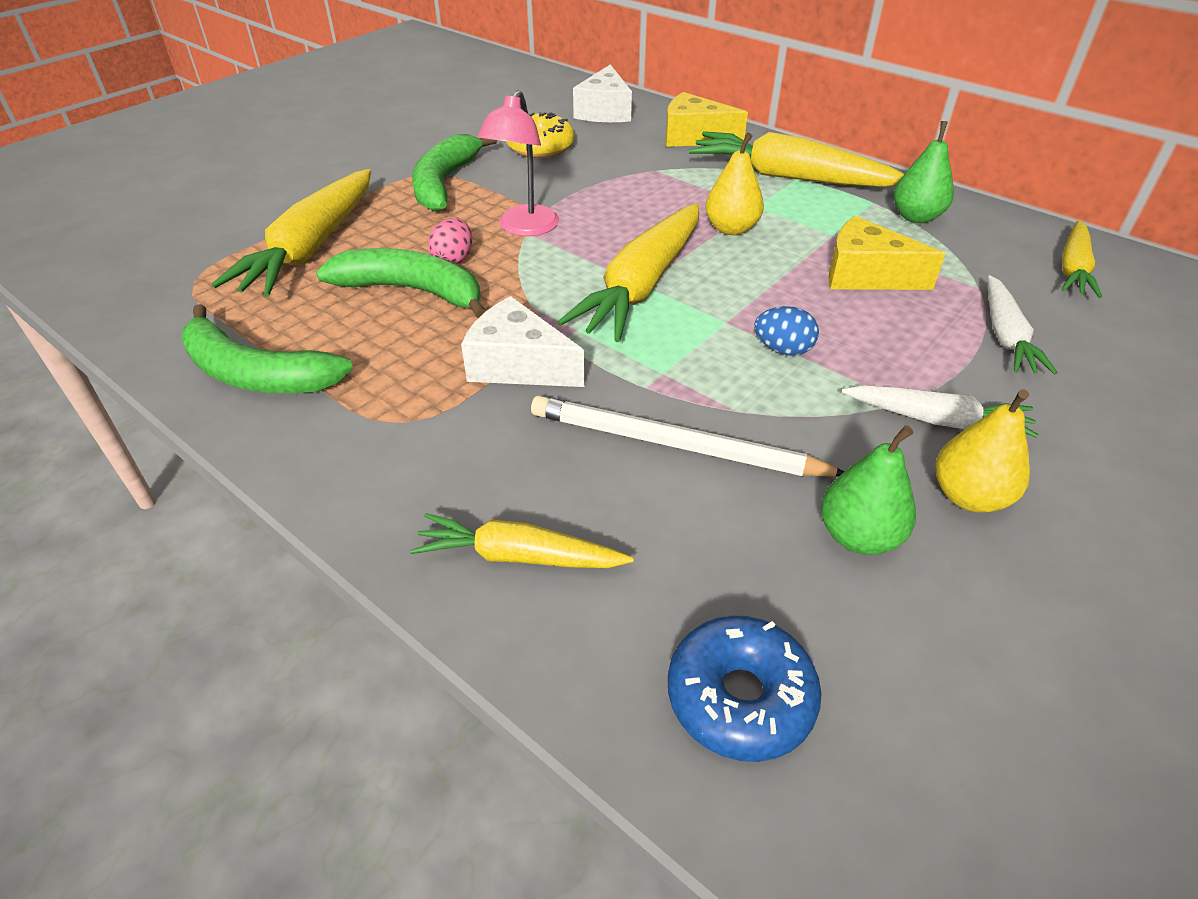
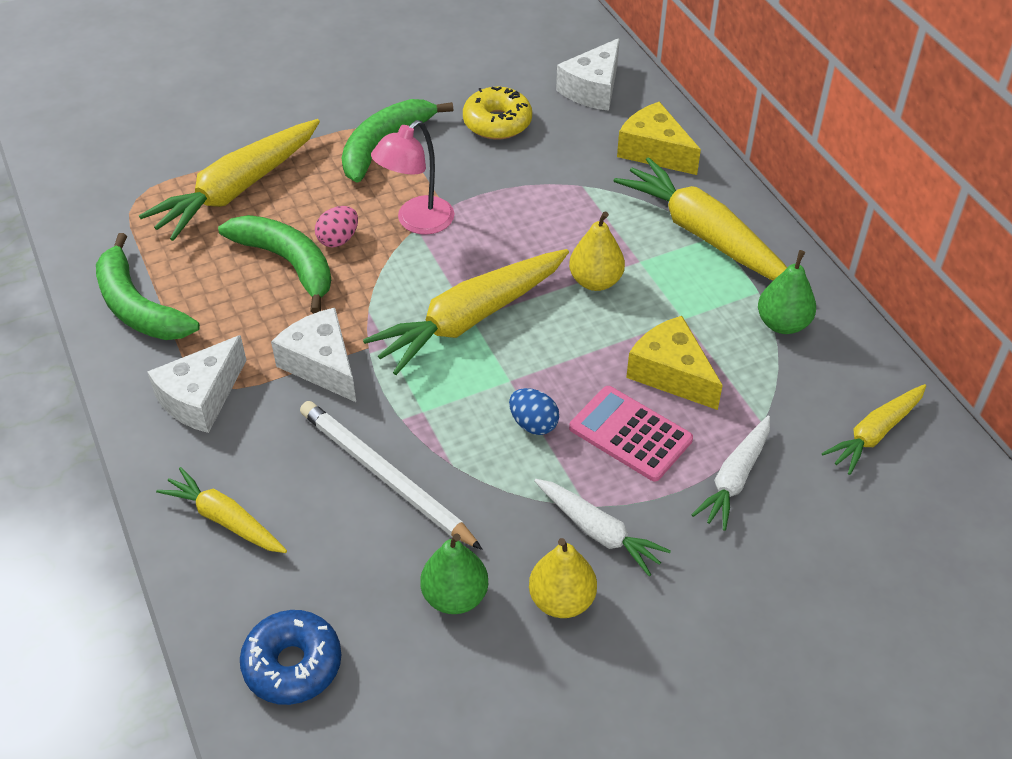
camera: 25 degrees right, 5 degrees up
(396, 438) = (201, 398): none -> white cheese
(879, 330) = (630, 434): none -> pink calculator

